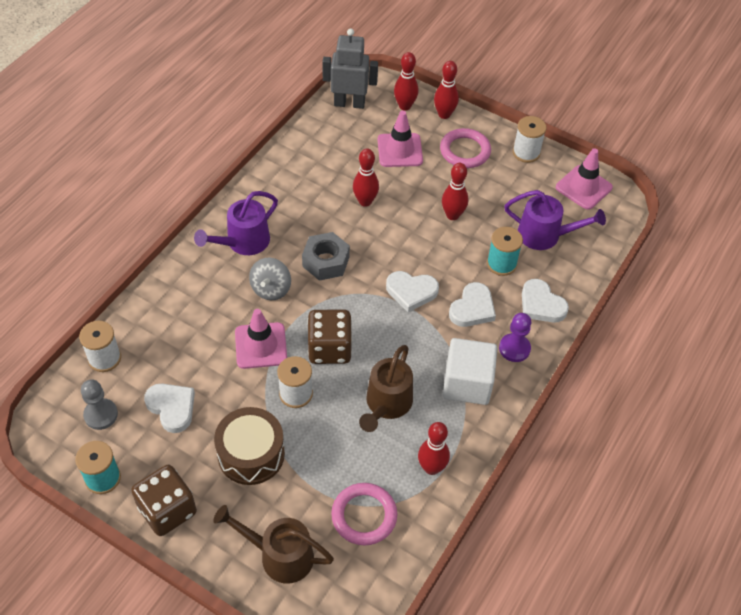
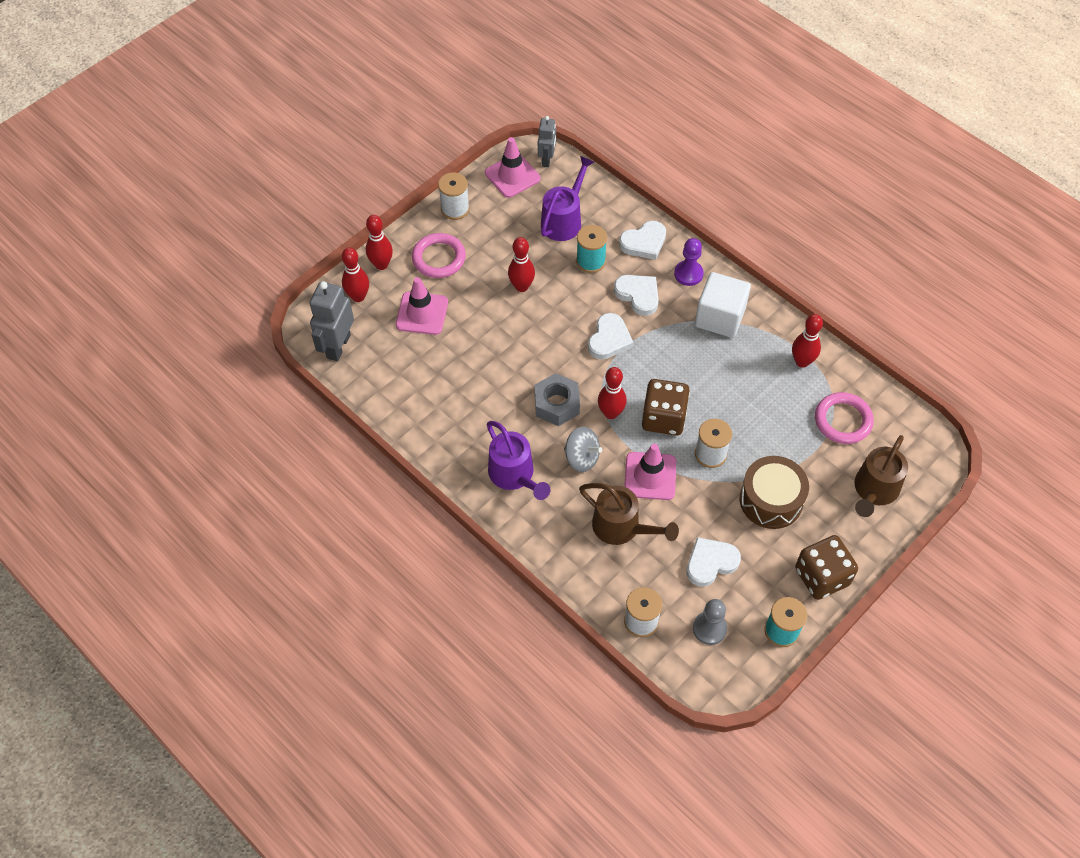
camera: 75 degrees left, 5 degrees up
(365, 201) = (485, 357): red bowling pin -> red bowling pin (611, 413)
(386, 405) = (733, 383): brown watering can -> brown watering can (622, 527)
(616, 211) = (547, 159): none -> grey robot

